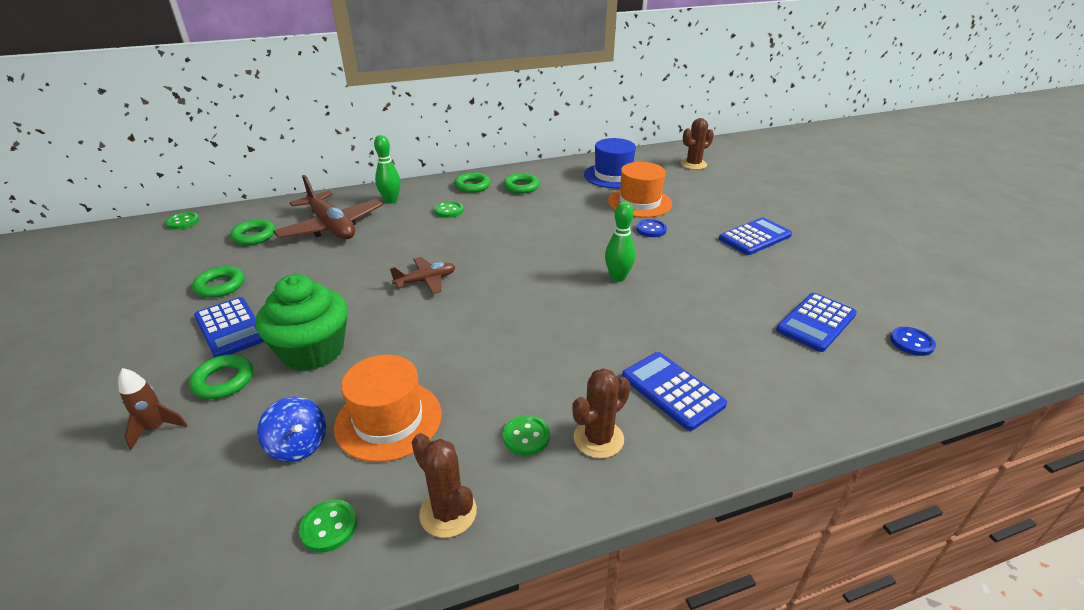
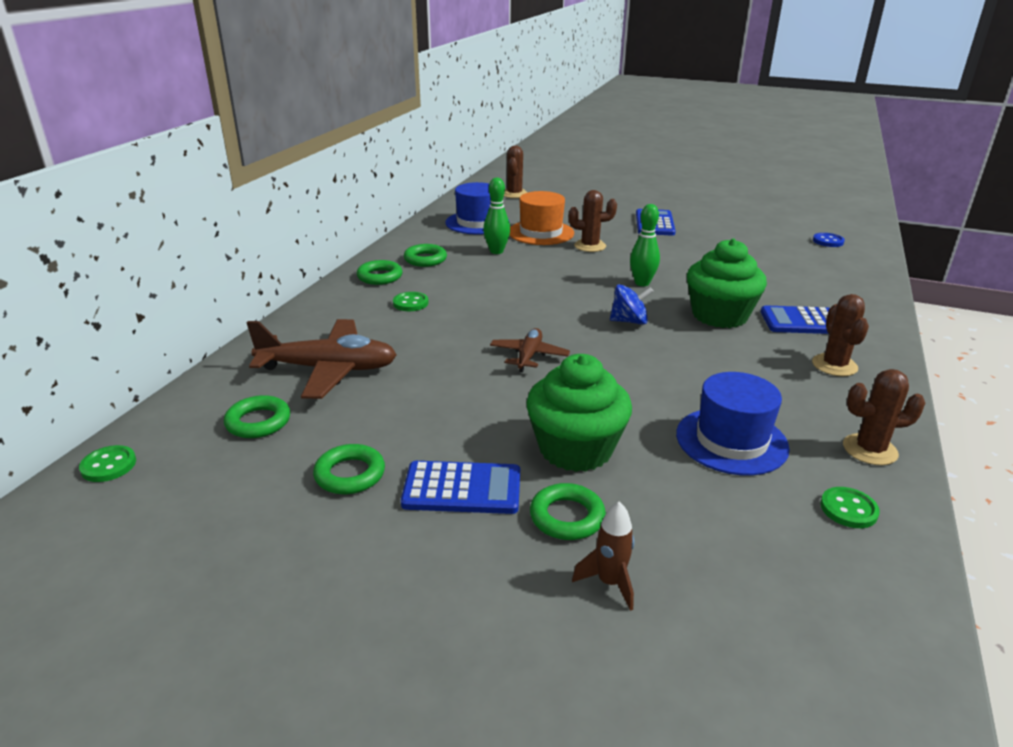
camera: 50 degrees left, 5 degrees down
(298, 445) = (724, 497): blue spinning top -> blue spinning top (629, 321)
(388, 420) = (731, 441): orange hat -> blue hat
(391, 200) = (330, 322): green bowling pin -> green bowling pin (496, 251)
(526, 436) = (808, 390): green button -> none
(612, 337) = (719, 315): none -> green cupcake
(651, 229) = (590, 246): blue button -> brown cactus
(816, 322) = (779, 253): blue calculator -> none

